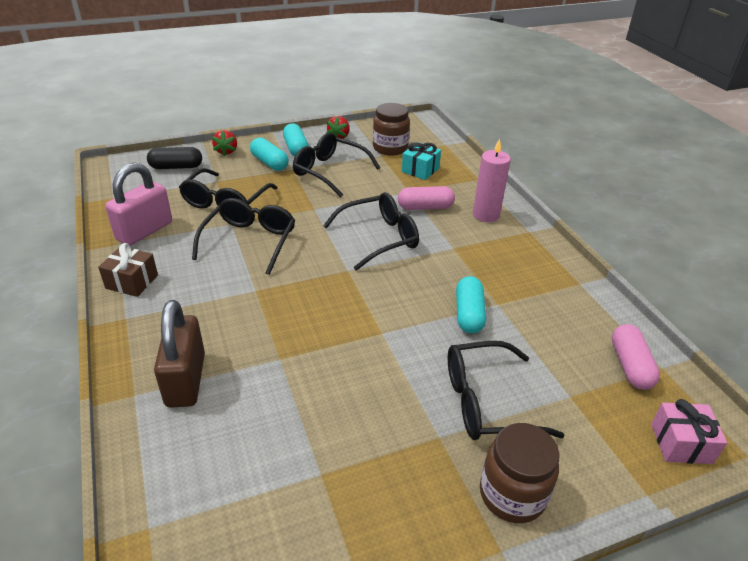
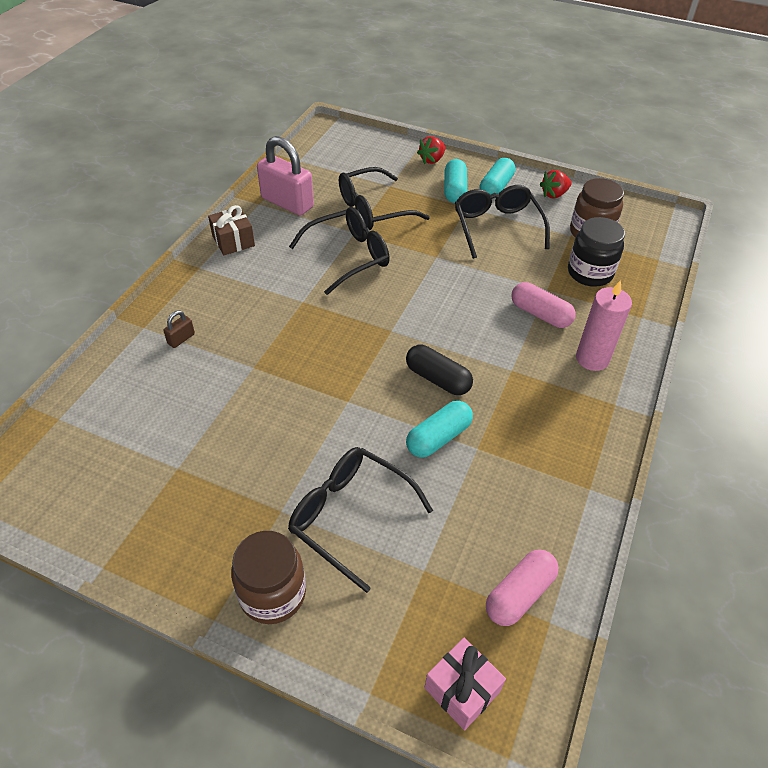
camera: 45 degrees right, 10 degrees up
(144, 231) = (287, 203): pink padlock -> pink padlock turned 45 degrees clockwise
(176, 167) = (374, 155): black capsule -> black capsule (437, 379)
(186, 380) = (181, 339): brown padlock -> brown padlock, size x0.43
(379, 238) = (456, 318): black glasses -> none
(420, 170) = (590, 273): turquoise gift -> black jar

